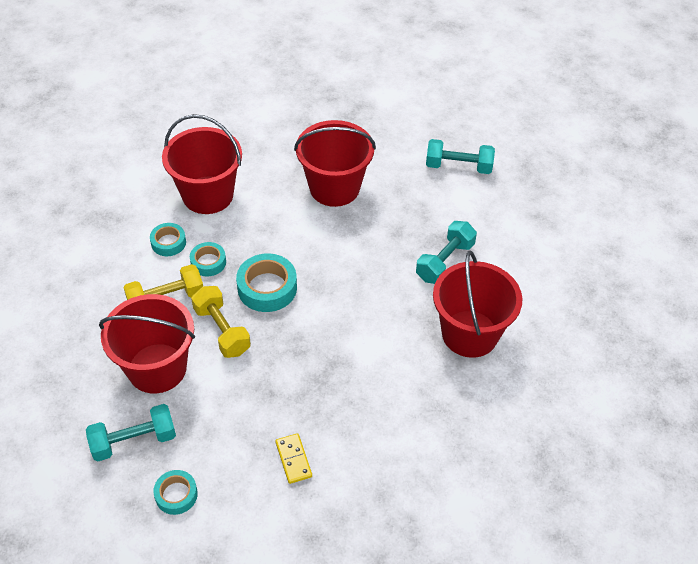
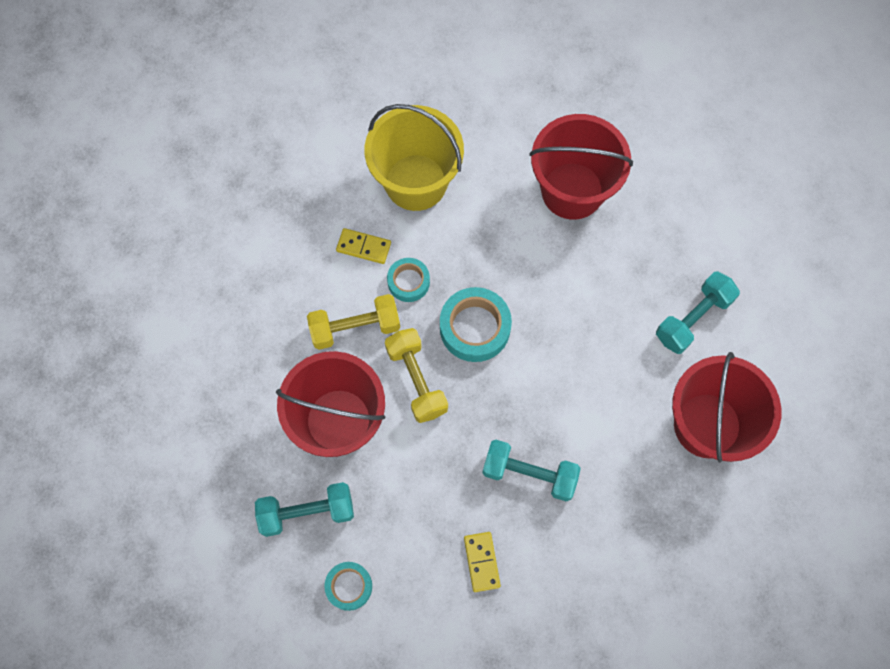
camera: 10 degrees right, 20 degrees up
(168, 243) = (363, 247): turquoise tape -> yellow domino
(208, 195) = (416, 182): red bucket -> yellow bucket
(458, 166) = (732, 177): turquoise dumbbell -> turquoise dumbbell (529, 473)

